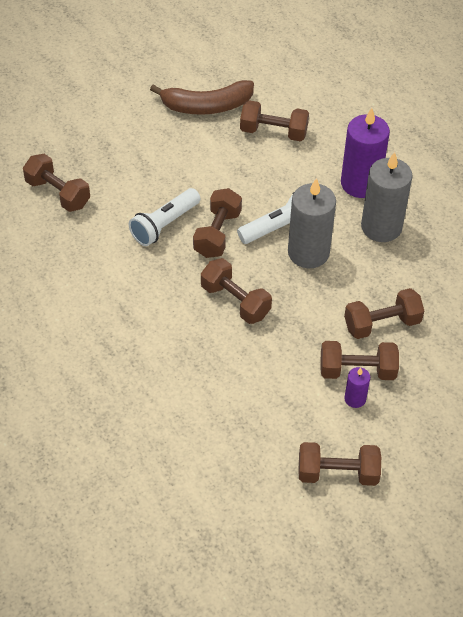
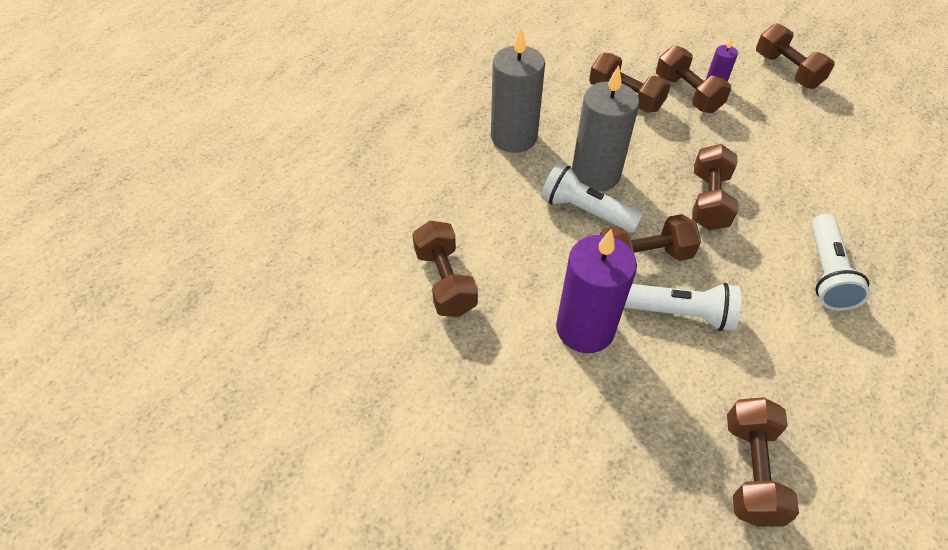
camera: 120 degrees left, 0 degrees up
(129, 321) = (826, 273): none -> white flashlight
(206, 106) = (448, 379): brown banana -> none
(360, 183) = (468, 173): purple candle -> purple candle (585, 328)

